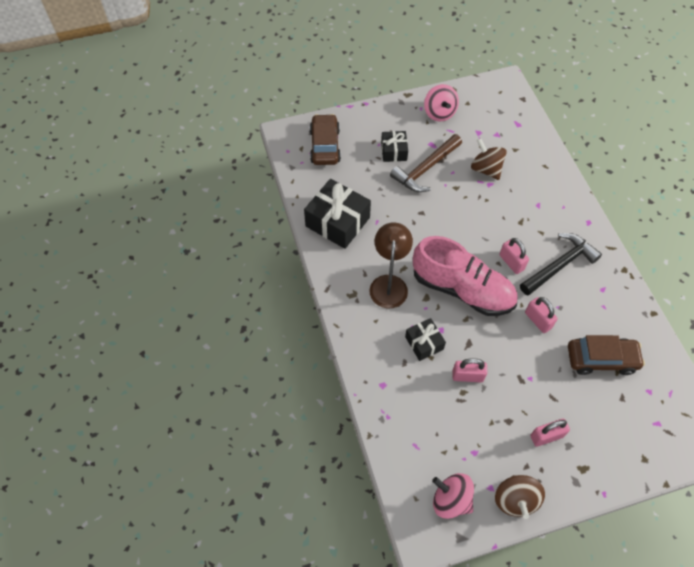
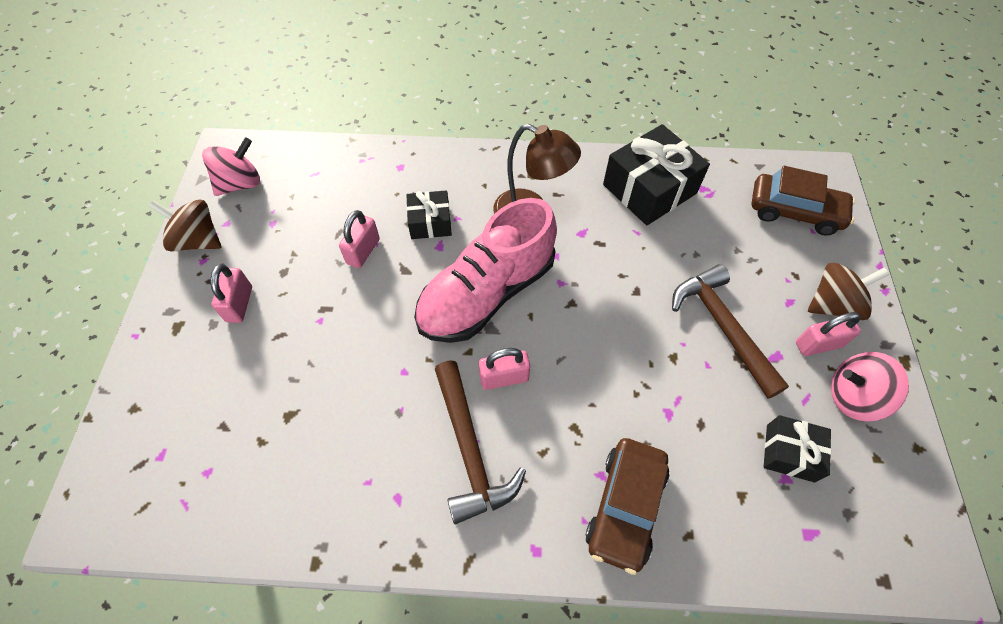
camera: 110 degrees right, 0 degrees up
(394, 151) = (769, 295): black gift -> black gift (790, 453)
(486, 169) = (703, 421): brown spinning top -> brown spinning top (833, 304)
(538, 320) = (394, 370): pink padlock -> pink padlock (818, 344)
(559, 265) = (470, 449): black hammer -> brown hammer
(601, 359) = (291, 428): brown car -> brown car (625, 507)

